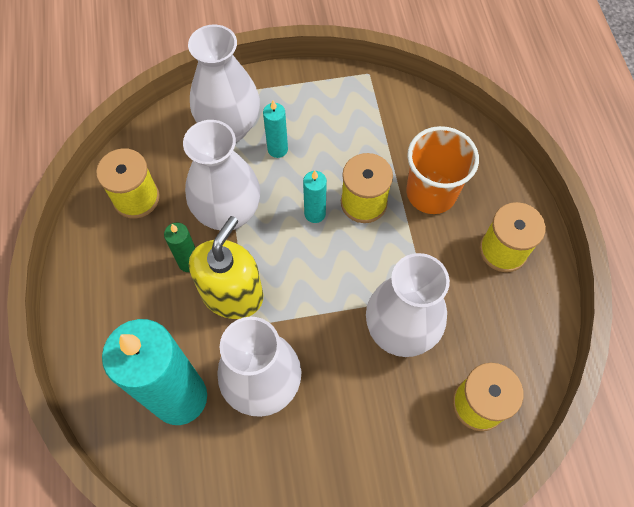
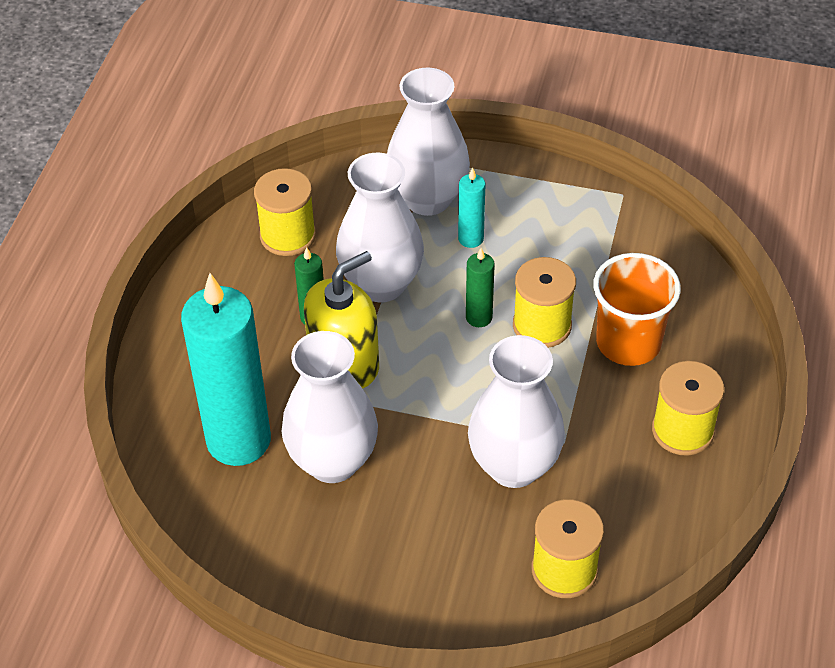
camera: 25 degrees right, 15 degrees down
(315, 214) = (479, 317): turquoise candle -> green candle

